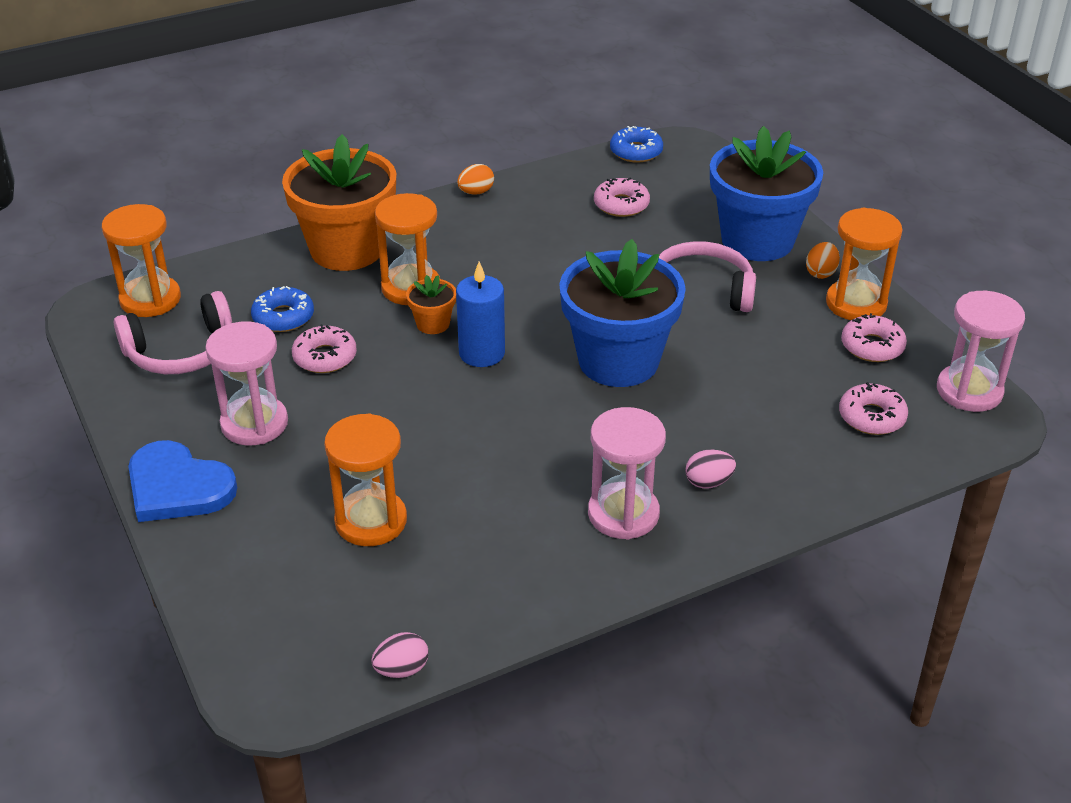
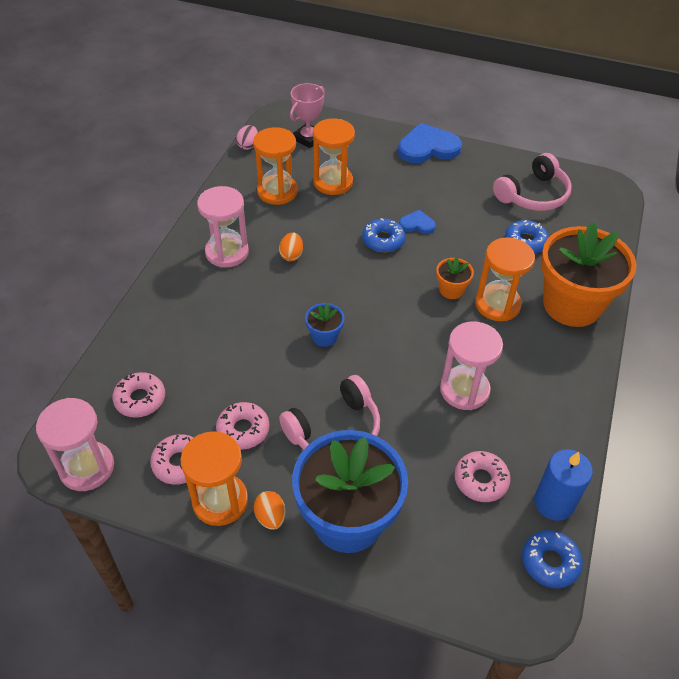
camera: 135 degrees right, 10 degrees up
(150, 299) = (597, 208): orange hourglass -> orange hourglass (277, 191)
(182, 351) = (533, 195): pink headphones -> pink headphones turned 150 degrees counterclockwise
(254, 423) = (444, 187): pink hourglass -> pink hourglass (464, 390)
(301, 617) = (308, 138): none -> pink trophy
(325, 357) = (470, 235): pink donut -> pink donut (243, 430)
(358, 403) = (417, 224): none -> blue heart
(422, 411) = (383, 240): none -> blue donut
(476, 192) = (583, 412): orange egg -> orange egg (291, 255)
(482, 353) = (401, 290): blue candle -> blue candle (554, 503)
(618, 361) = (324, 336): blue flower pot -> blue flower pot, size x0.43
(708, 482) = (201, 294): pink egg -> none

